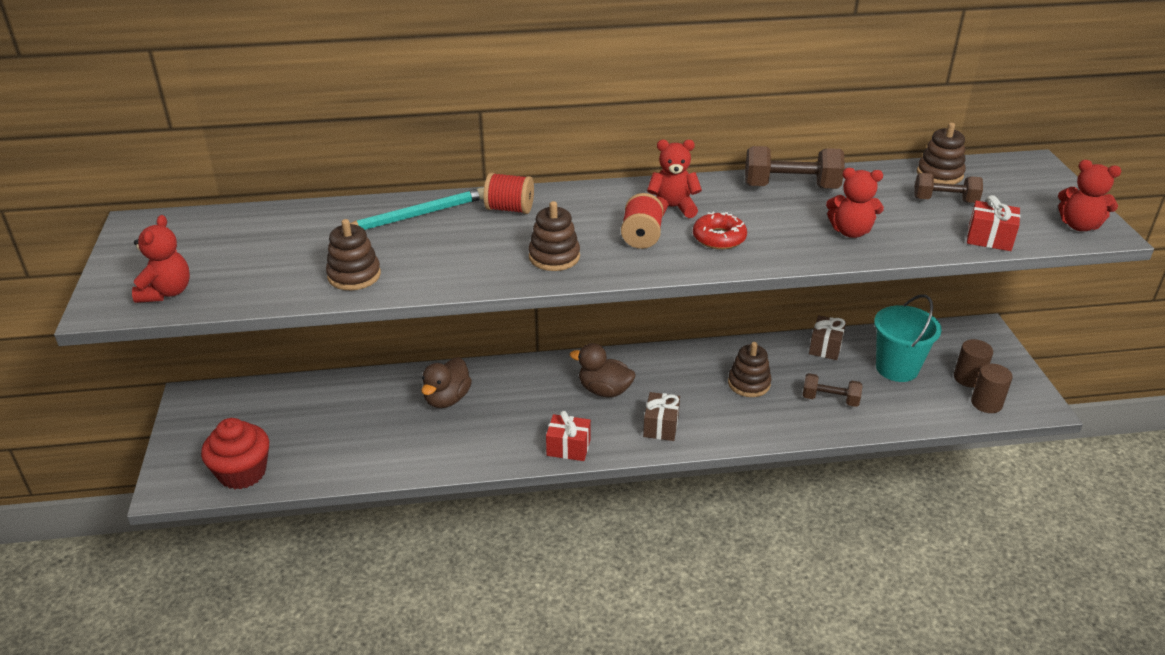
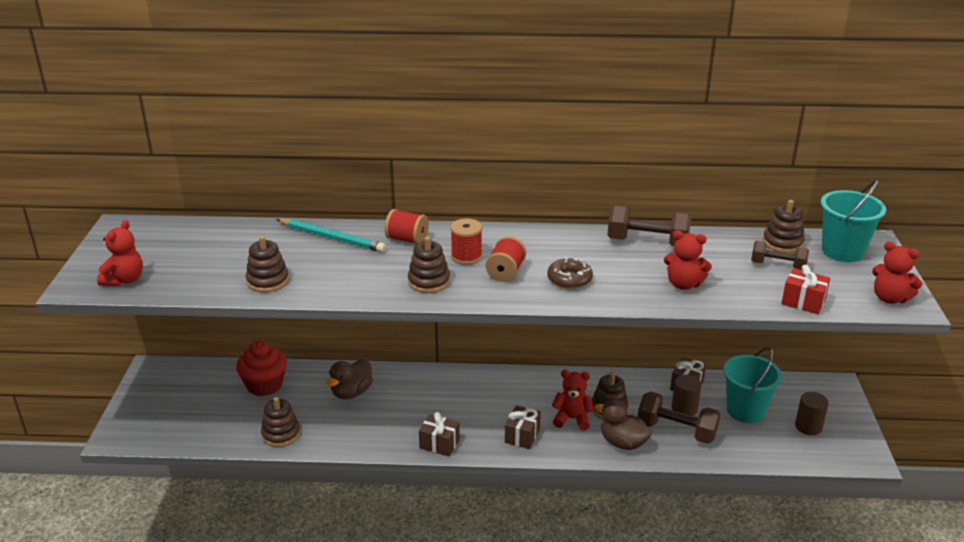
camera: 10 degrees right, 5 degrees down
(242, 473) = (175, 432): red cupcake -> red cupcake (264, 385)
(375, 459) = (281, 434): none -> brown stacking toy
(416, 215) = (332, 238): turquoise pencil -> turquoise pencil turned 45 degrees clockwise
(568, 447) = (439, 444): red gift -> brown gift
(588, 223) = (466, 257): none -> red spool
(604, 390) = (483, 400): brown duck -> brown duck (622, 443)
(672, 208) = (540, 251): red teddy bear -> red teddy bear (572, 419)
(719, 238) = (569, 279): red donut -> brown donut
(830, 399) = (676, 430): brown dumbbell -> brown dumbbell, size x1.55
(986, 403) = (817, 450): brown cylinder -> brown cylinder (684, 409)
(1007, 178) = (842, 251): none -> turquoise bucket

